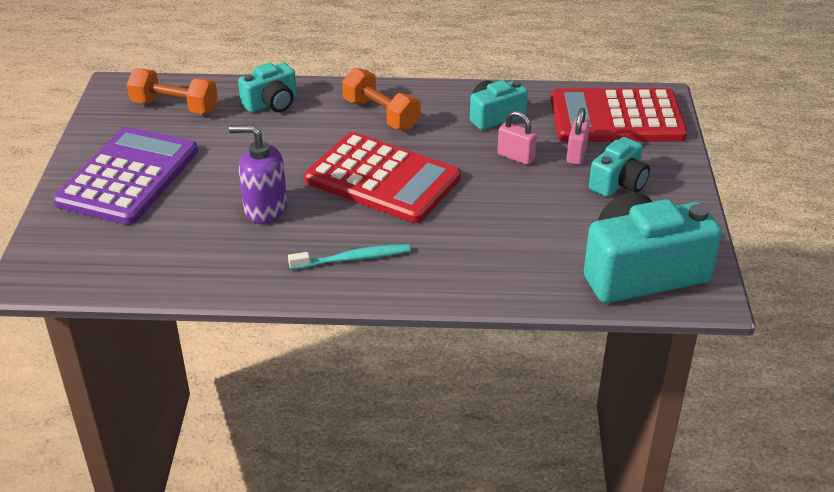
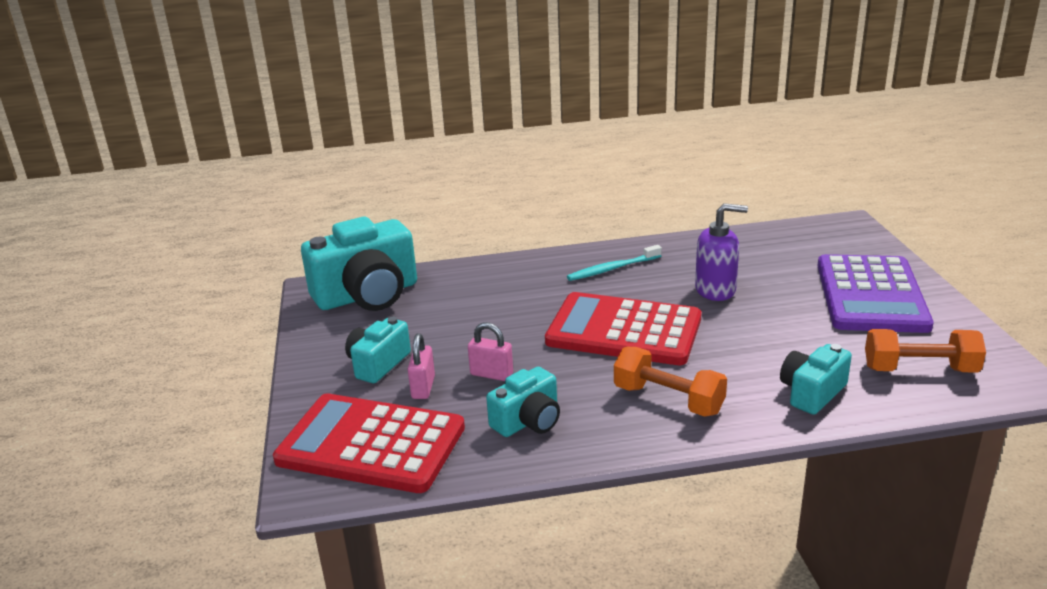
camera: 170 degrees right, 10 degrees down
(616, 118) = (371, 444): red calculator -> red calculator turned 150 degrees counterclockwise

